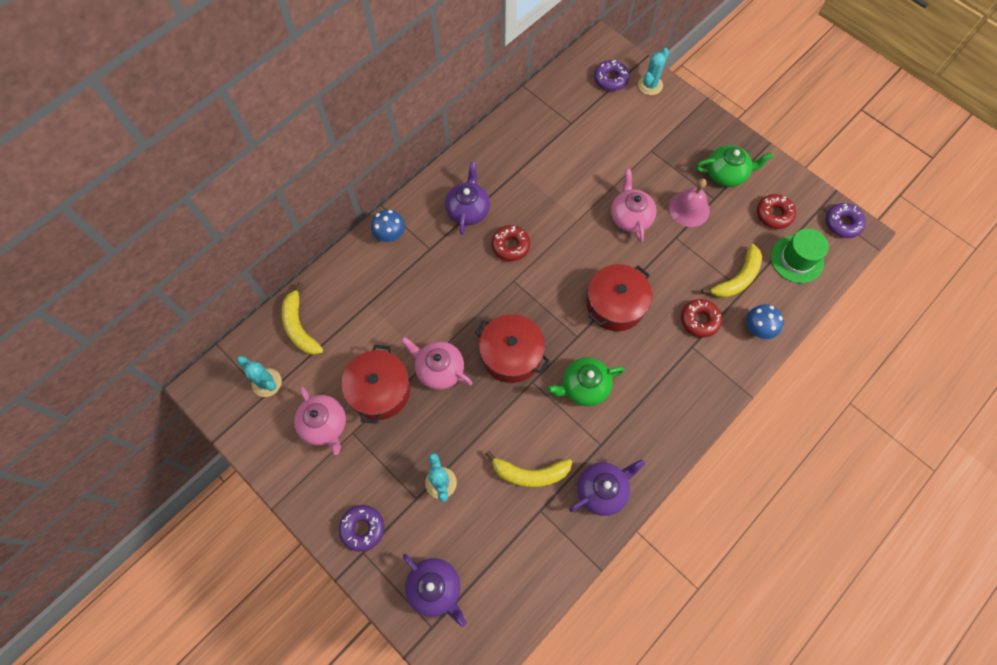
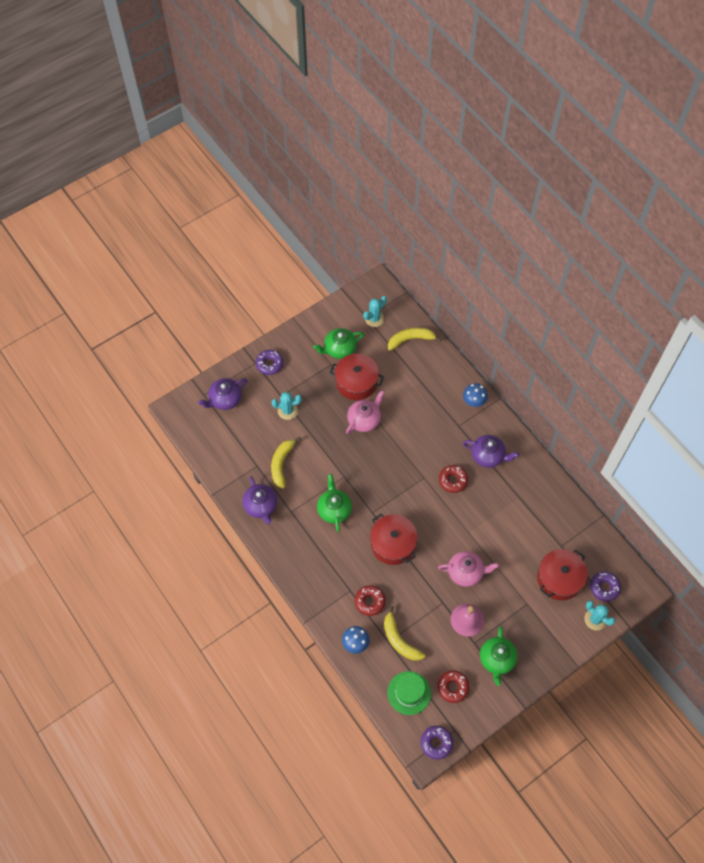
camera: 100 degrees right, 5 degrees down
(324, 425) = (339, 349): pink teapot -> green teapot
(511, 354) = (366, 466): red pot -> red pot (559, 579)

